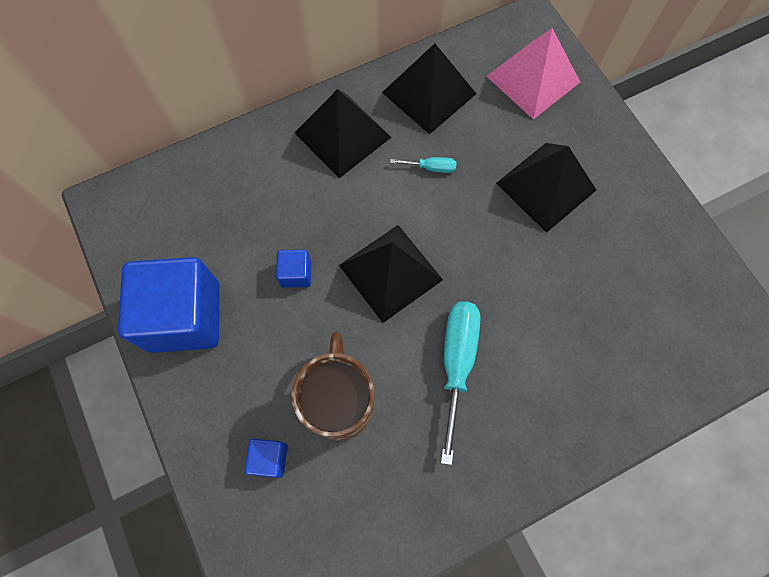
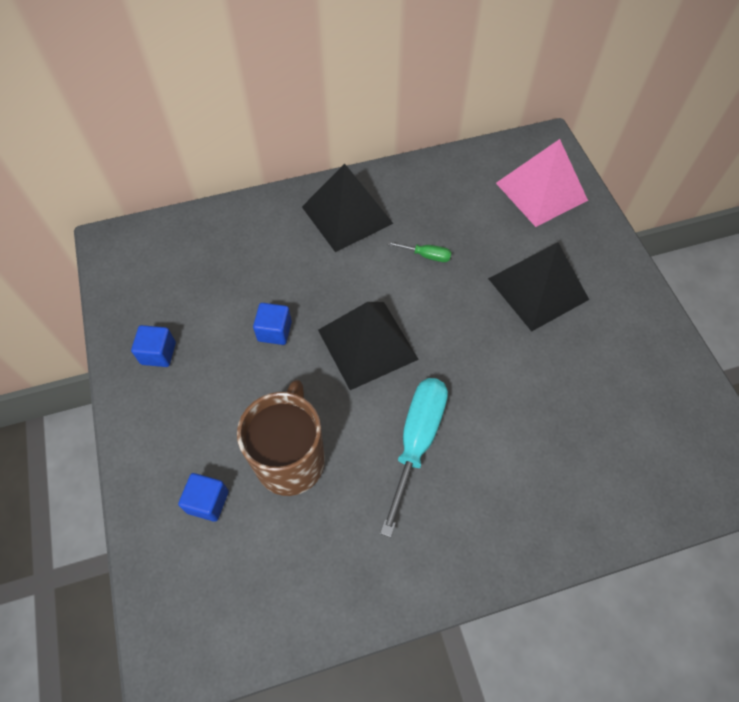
camera: 10 degrees right, 10 degrees down
(184, 316) = (158, 353): blue cube -> blue cube, size x0.43
(428, 93) = (437, 190): black pyramid -> none
(431, 168) = (426, 256): turquoise screwdriver -> green screwdriver

